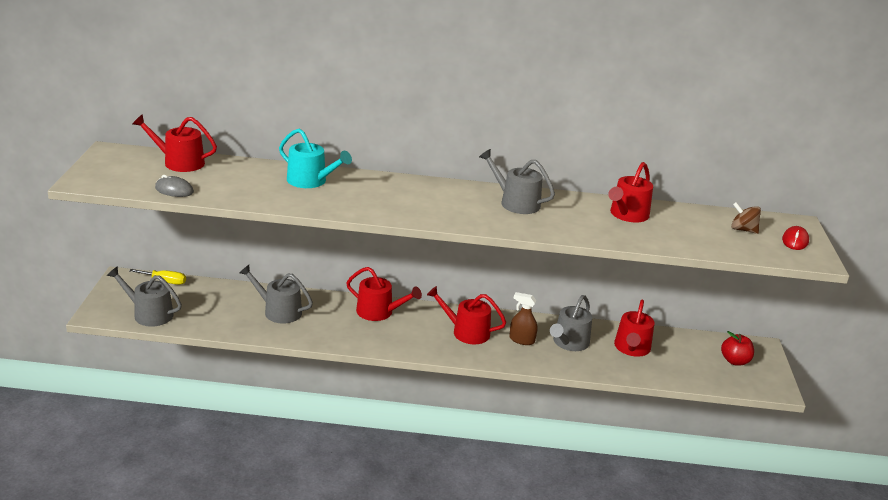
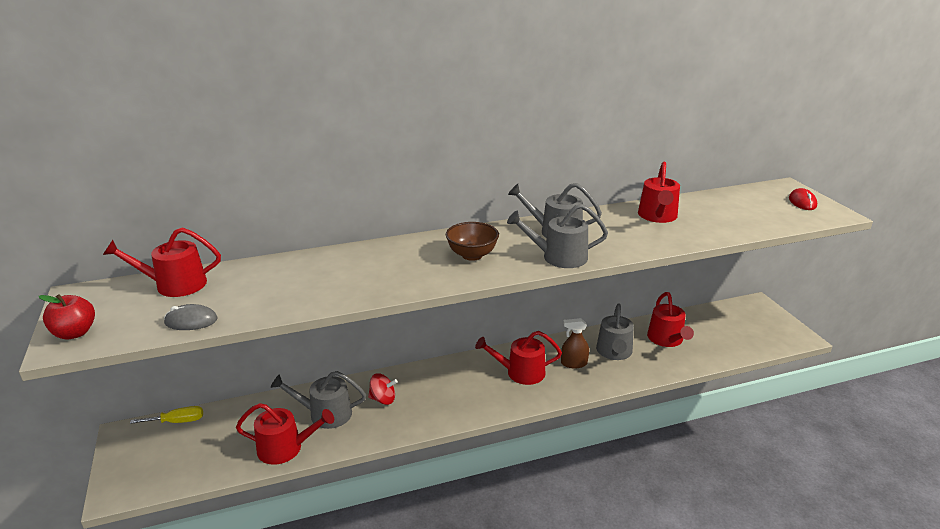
camera: 20 degrees left, 0 degrees up
(149, 314) = (180, 469): grey watering can -> grey watering can (559, 257)
(311, 181) = (340, 265): turquoise watering can -> none
(332, 315) = (383, 399): none -> red spinning top
(379, 312) = (426, 380): red watering can -> red watering can (285, 448)
(423, 201) = (472, 255): none -> brown bowl
(734, 361) = (750, 323): red apple -> red apple (75, 333)
(743, 230) = (756, 204): brown spinning top -> none

